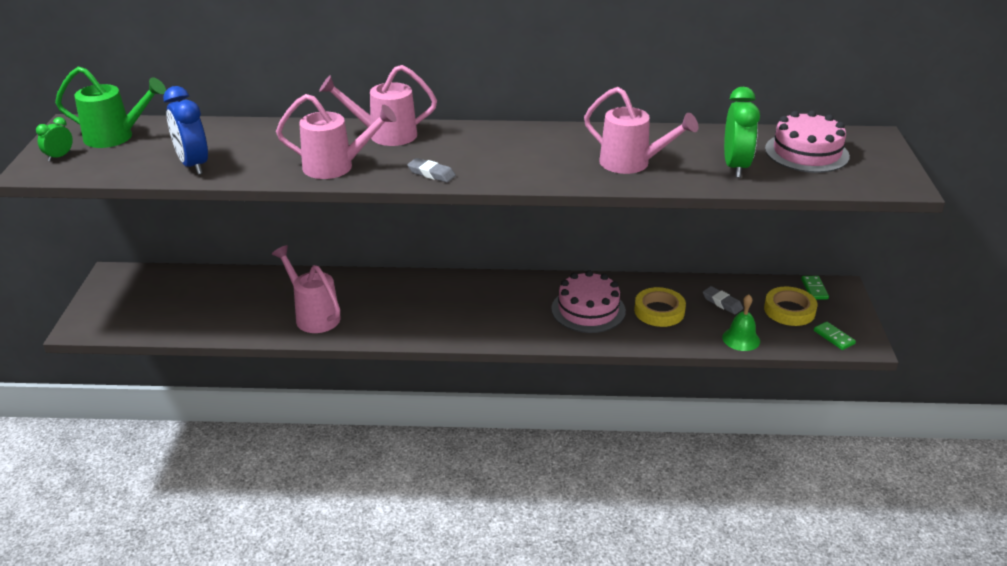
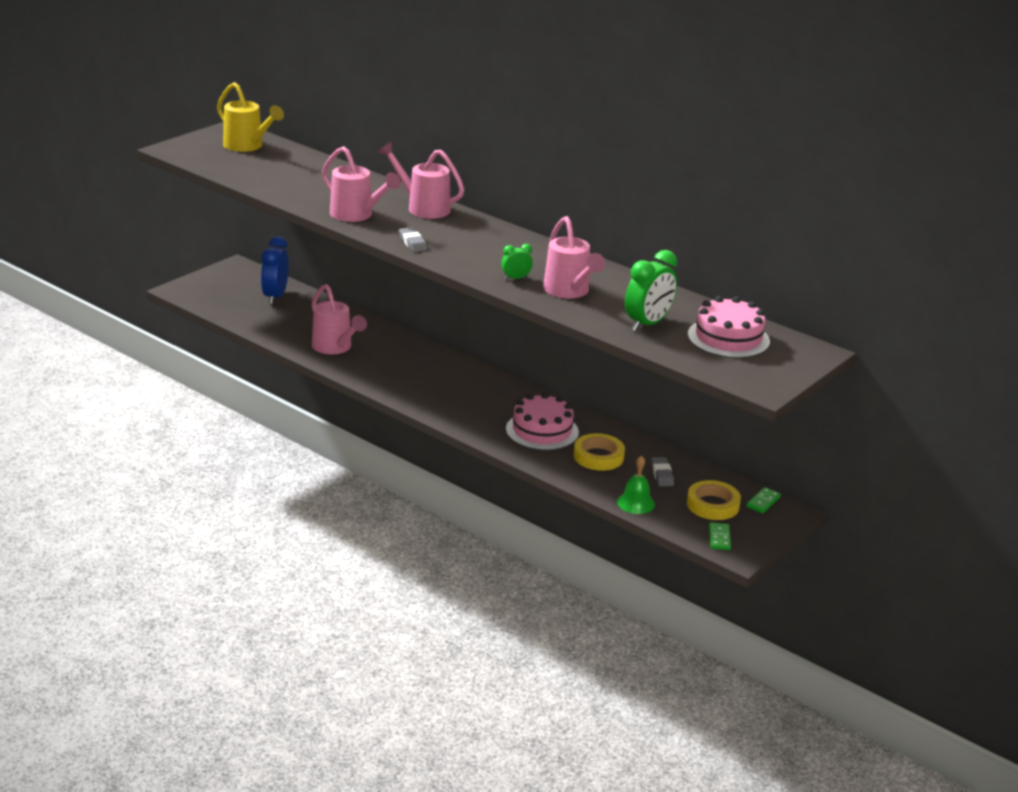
camera: 35 degrees right, 5 degrees down
(59, 156) = (197, 146): green clock -> green clock (515, 278)
(115, 137) = (247, 146): green watering can -> yellow watering can
(193, 165) = (268, 180): blue clock -> blue clock (275, 296)
(314, 316) = (334, 347): pink watering can -> pink watering can turned 150 degrees clockwise

